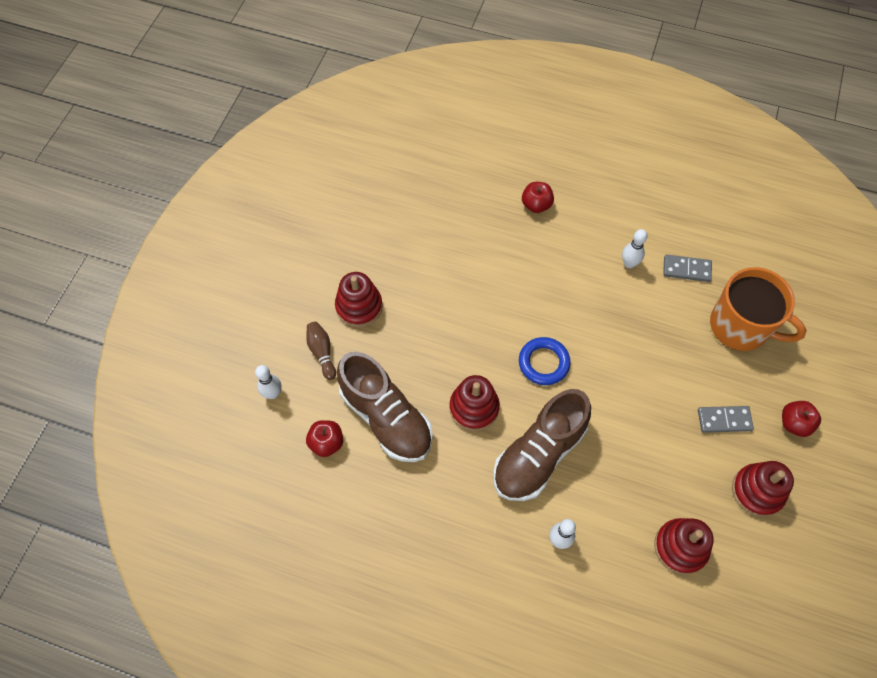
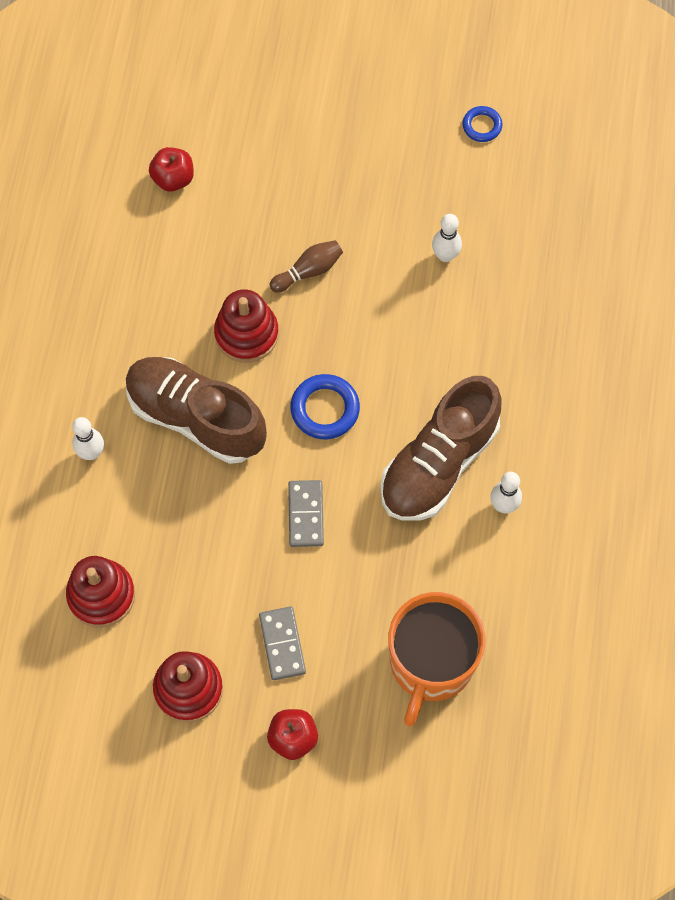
camera: 80 degrees right, 5 degrees up
(273, 393) = (226, 108): white bowling pin -> white bowling pin (445, 255)
(322, 352) = (291, 149): brown bowling pin -> brown bowling pin (308, 271)
(336, 225) = (482, 126): none -> blue ring
(359, 306) = (364, 177): red stacking toy -> none
(386, 418) = (216, 237): brown shoe -> brown shoe (439, 463)
(536, 205) = (575, 371): red apple -> none
(686, 269) = (511, 585): grey domino -> grey domino (306, 514)

